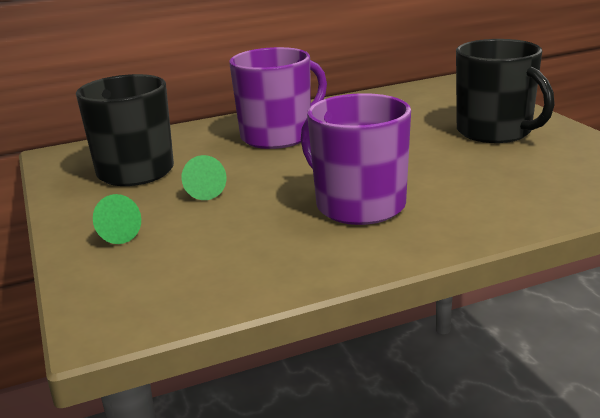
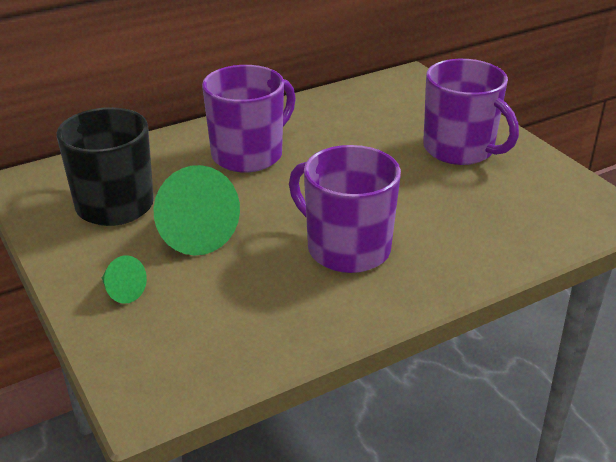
camera: 10 degrees left, 10 degrees up
(204, 192) = (193, 233): green cone -> green cone, size x2.01
(495, 132) = (460, 149): black mug -> purple mug

